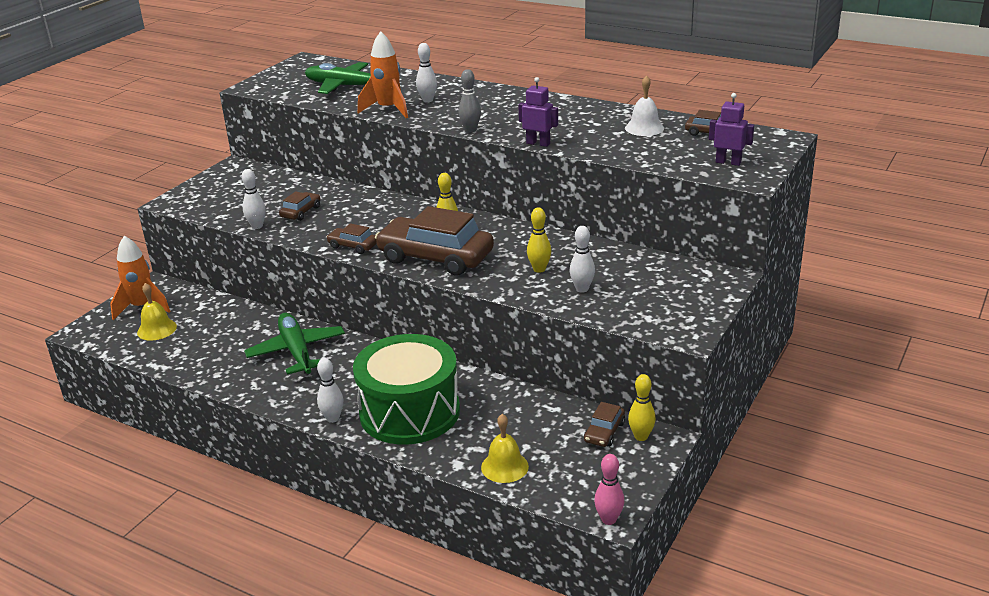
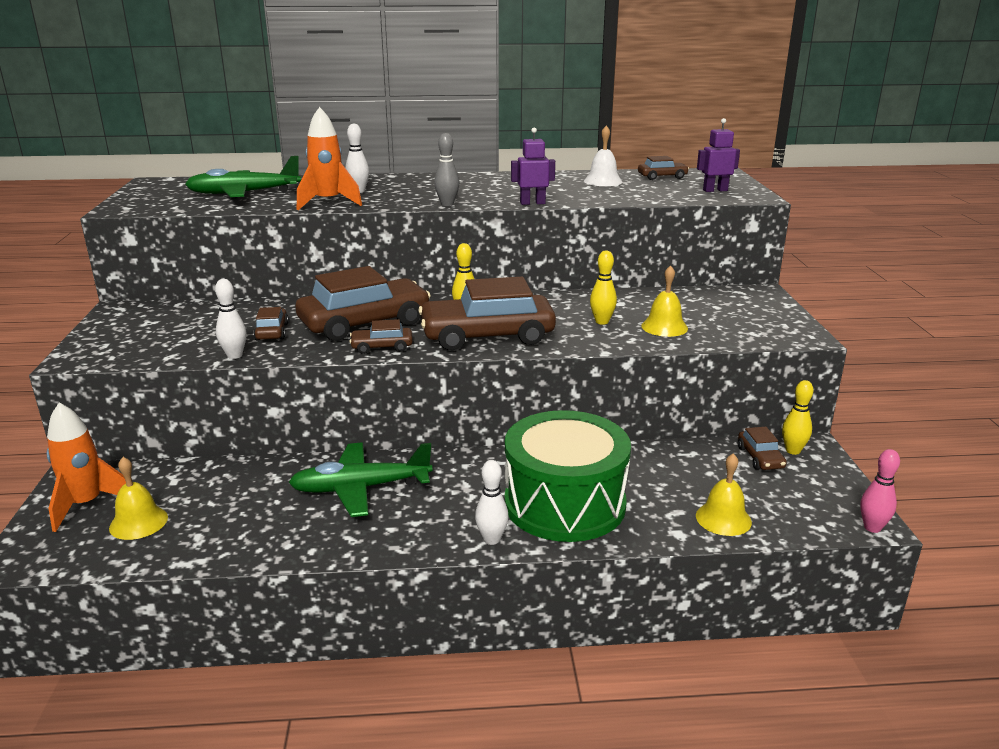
camera: 35 degrees left, 5 degrees down
(297, 352) = (361, 488): green plane -> green plane turned 45 degrees counterclockwise
(368, 221) = (364, 323): none -> brown car
(582, 289) = (664, 327): white bowling pin -> yellow bell

